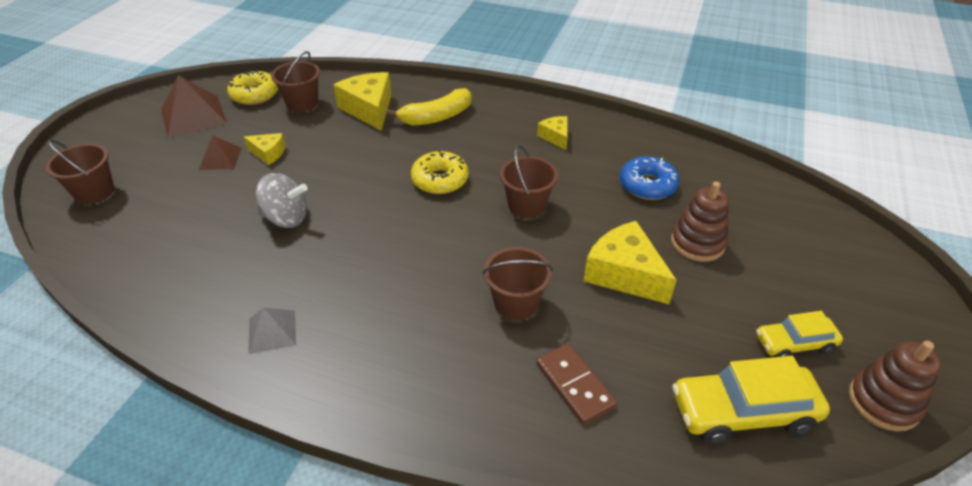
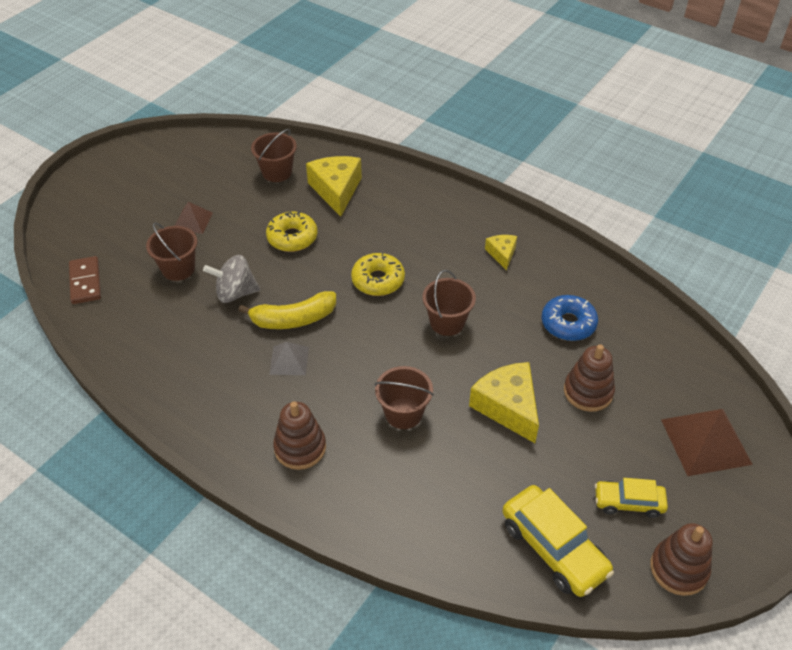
camera: 15 degrees right, 5 degrees up
(94, 192) = (85, 235): brown bucket -> brown bucket (178, 268)
(193, 116) = (178, 170): brown pyramid -> brown pyramid (705, 441)
(255, 95) = (236, 155): yellow donut -> yellow donut (292, 238)
(268, 153) = (235, 223): yellow cheese -> none
(272, 331) = (201, 395): grey pyramid -> grey pyramid (289, 360)
(286, 218) = (235, 293): grey spinning top -> grey spinning top turned 150 degrees clockwise
(409, 366) = (300, 448): none -> brown stacking toy
(436, 117) = (396, 211): yellow banana -> yellow banana (293, 319)
(574, 385) = (425, 494): brown domino -> brown domino (85, 282)
(743, 412) = (553, 548): yellow car -> yellow car turned 135 degrees counterclockwise

